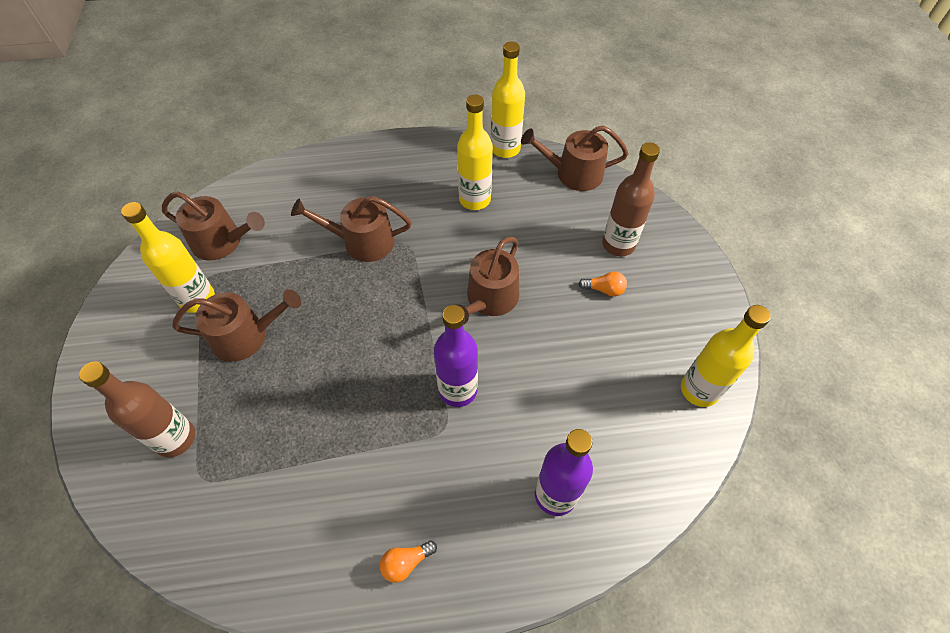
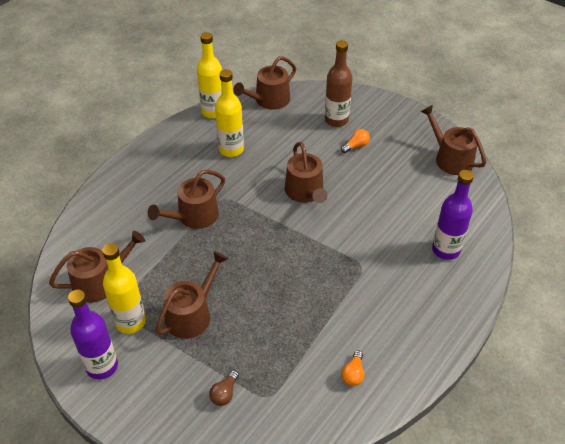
camera: 45 degrees left, 10 degrees down
(175, 438) = (224, 393): brown bottle -> brown light bulb
(406, 562) = (419, 334): orange light bulb -> orange light bulb (353, 374)
(458, 390) = (345, 245): purple bottle -> purple bottle (102, 366)
(699, 390) = (450, 158): yellow bottle -> brown watering can

